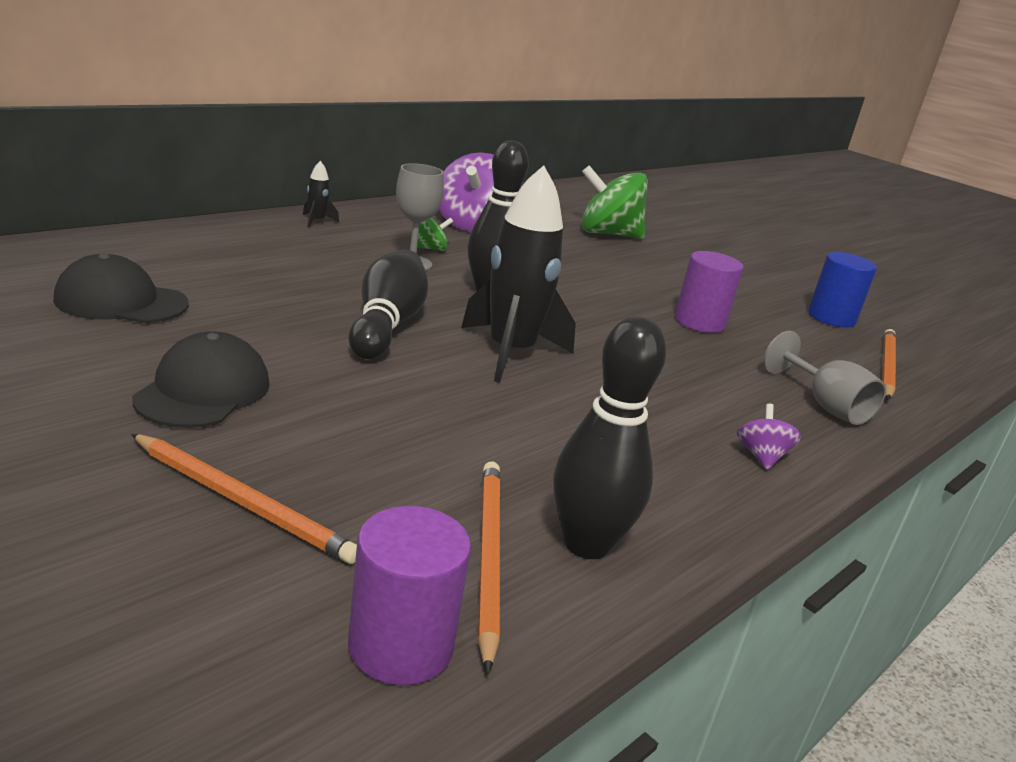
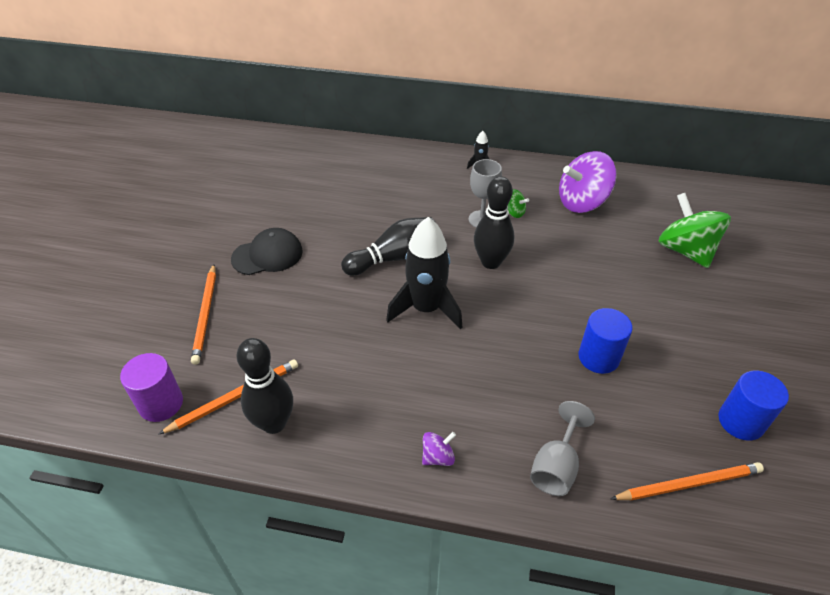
camera: 60 degrees right, 20 degrees up
(121, 301) = (308, 189): black cap -> none
(699, 322) = (598, 357): purple cylinder -> blue cylinder

